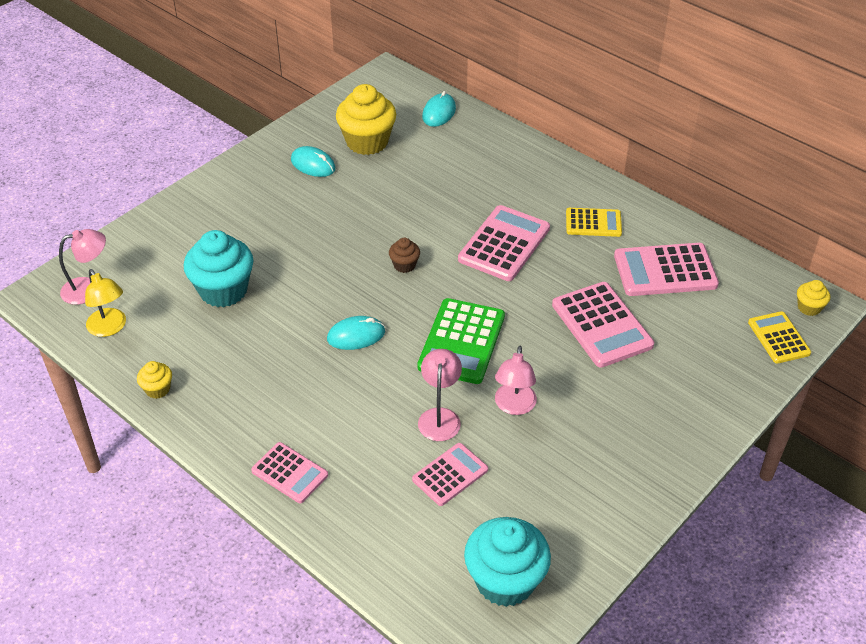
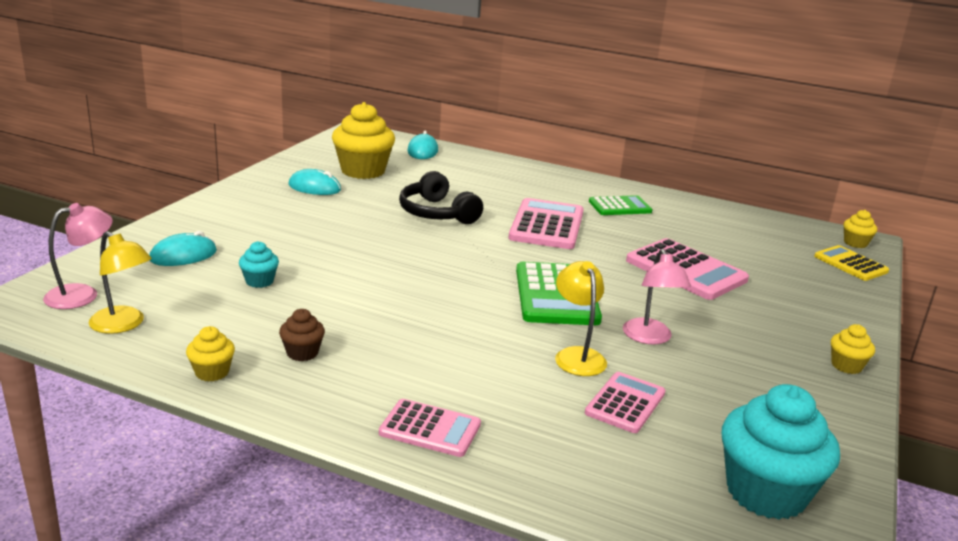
camera: 20 degrees left, 20 degrees down
(223, 290) = (259, 281): turquoise cupcake -> turquoise cupcake, size x0.47
(356, 336) = (437, 302): turquoise mouse -> turquoise mouse (183, 255)
(404, 265) = (456, 246): brown cupcake -> brown cupcake (302, 353)
(409, 215) = (437, 213): none -> black headphones
(440, 417) = (577, 355): pink lamp -> yellow lamp
(593, 223) = (620, 206): yellow calculator -> green calculator
(665, 271) = (711, 231): pink calculator -> none
(669, 467) = (846, 366): none -> yellow cupcake

